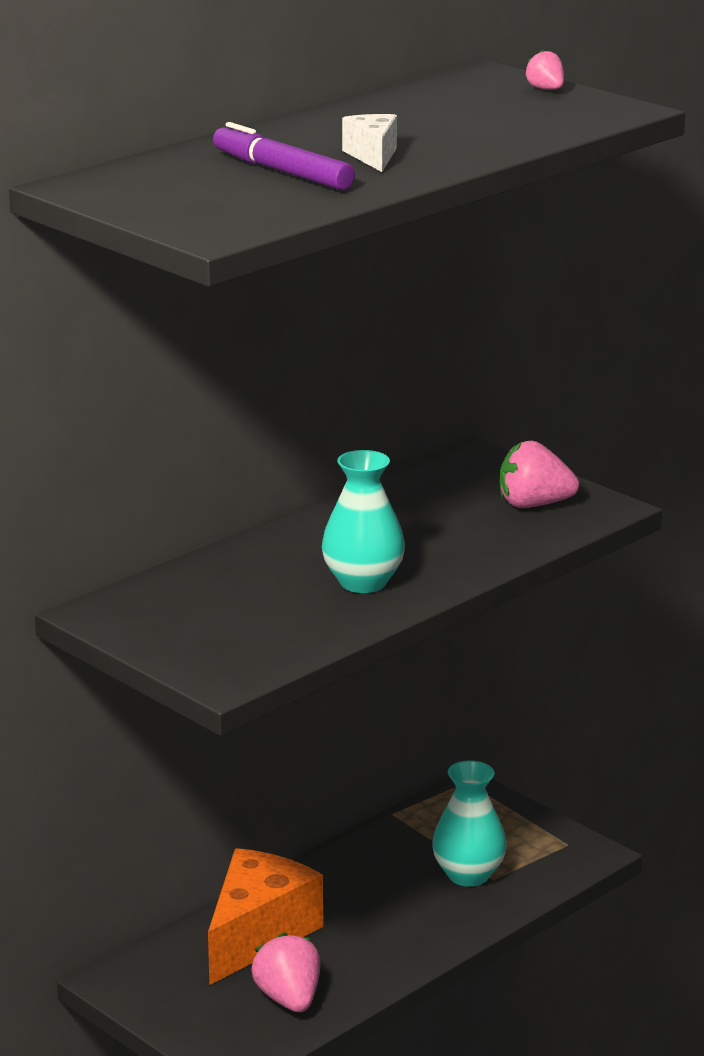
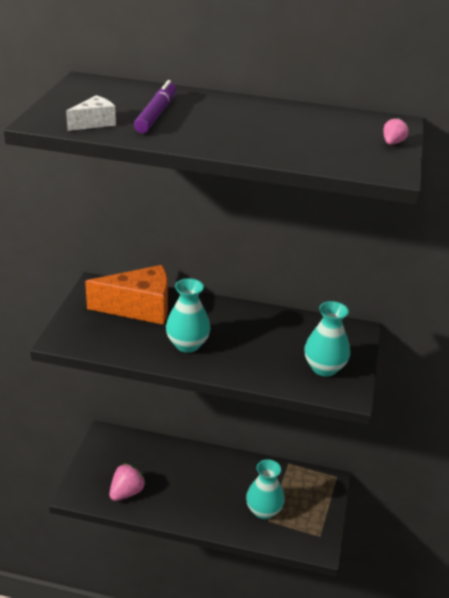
camera: 55 degrees right, 10 degrees up
(258, 934) = (164, 462): orange cheese -> orange cheese (139, 308)
(373, 156) = (209, 128): white cheese -> white cheese (94, 123)
(534, 505) = (324, 368): pink strawberry -> turquoise vase

